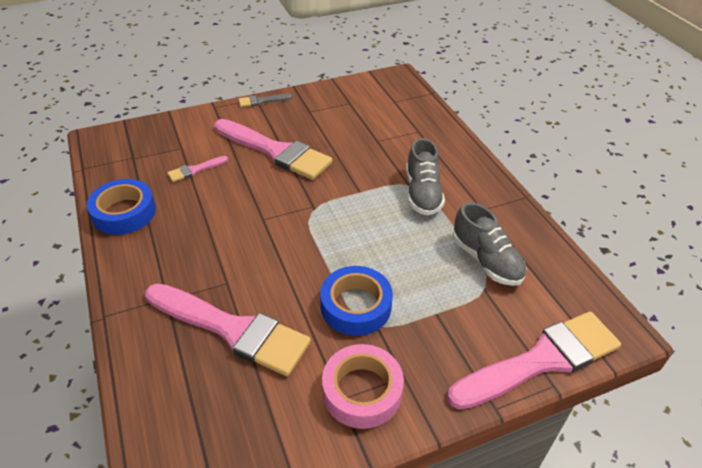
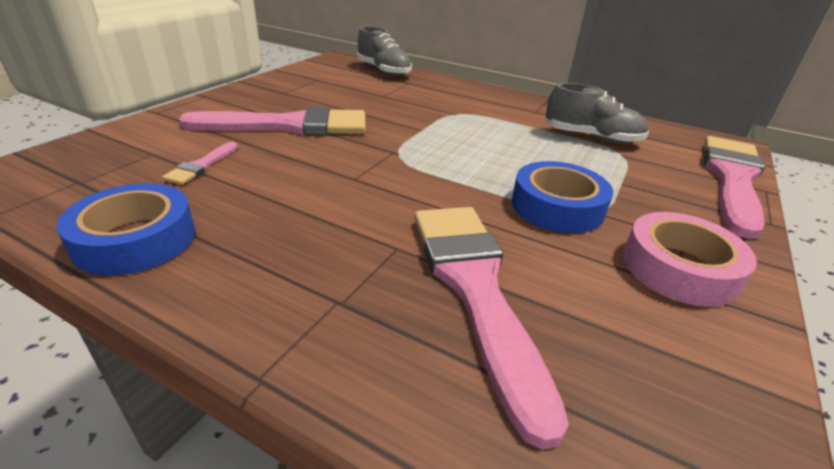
camera: 40 degrees left, 10 degrees down
(232, 330) = (475, 288): pink brush -> pink brush turned 90 degrees counterclockwise
(262, 101) = (215, 96): grey brush -> none
(422, 193) = (476, 115): grey shoe -> grey shoe (383, 71)

